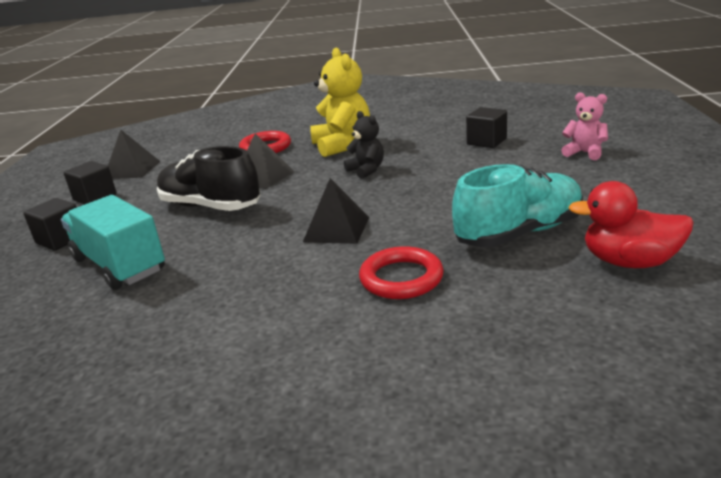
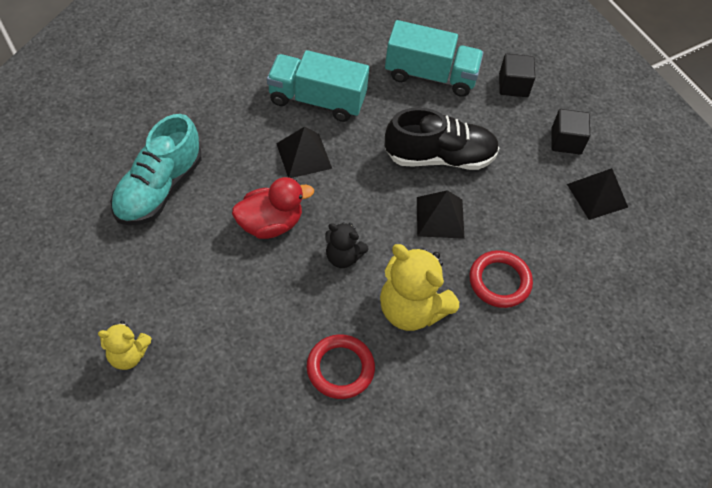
camera: 140 degrees right, 30 degrees up
(270, 270) = (317, 100): none -> turquoise truck
(401, 278) = (223, 117): red ring -> red ring (340, 368)
(486, 141) = (245, 360): black cube -> none
(584, 153) = (128, 355): pink teddy bear -> yellow teddy bear
(629, 262) = (75, 174): red duck -> red duck (270, 223)

